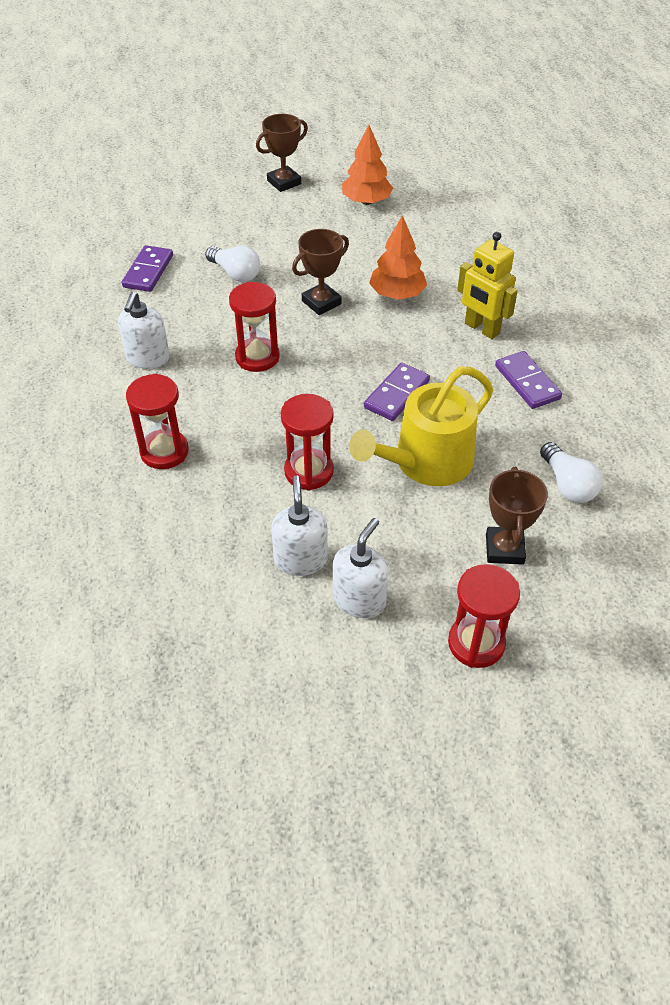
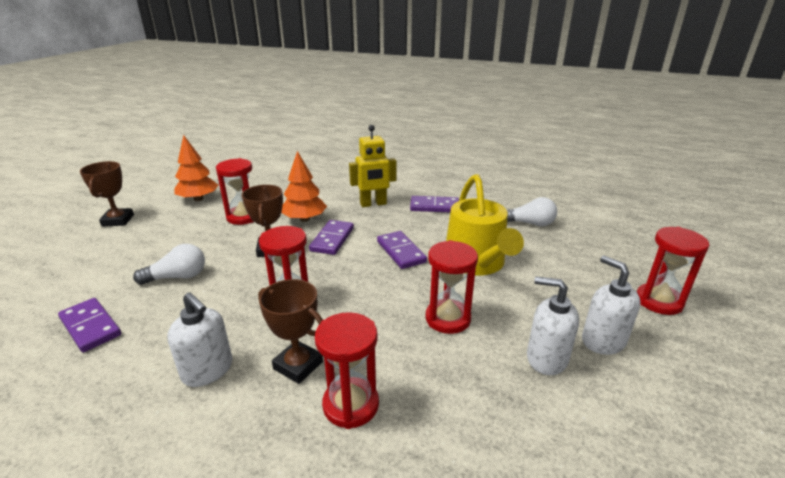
camera: 60 degrees left, 20 degrees down
(361, 251) = (243, 217): none -> red hourglass
(376, 334) = (332, 239): none -> purple domino
(504, 549) = (574, 261): brown trophy -> brown trophy (298, 365)

